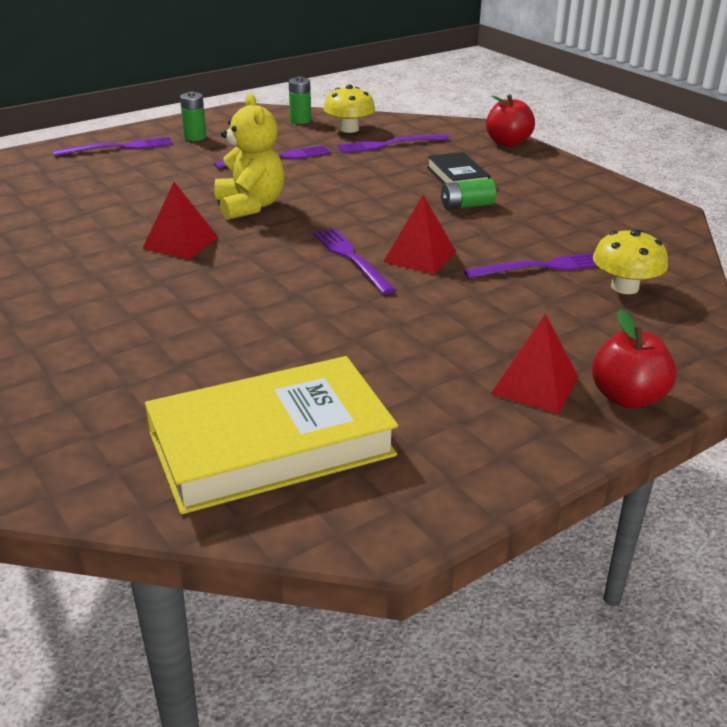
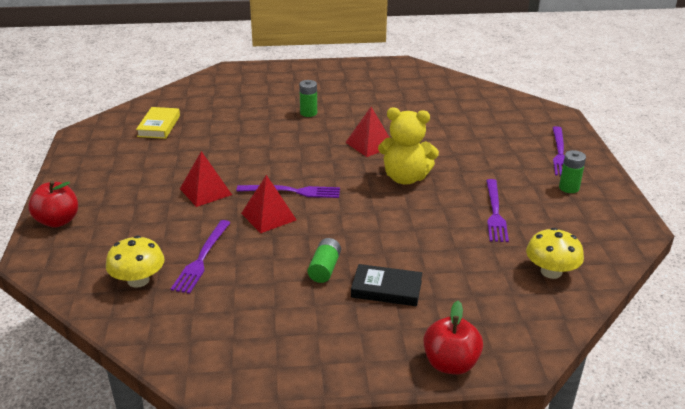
camera: 120 degrees right, 0 degrees up
(271, 444) = (159, 126): yellow book -> yellow book, size x0.50
(300, 120) = (592, 251): green battery -> green battery (308, 113)
(389, 144) = (493, 281): purple fork -> none
(535, 385) = (104, 199): red pyramid -> red pyramid (205, 191)

